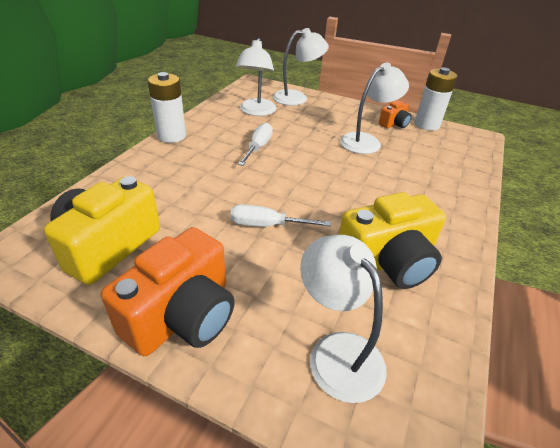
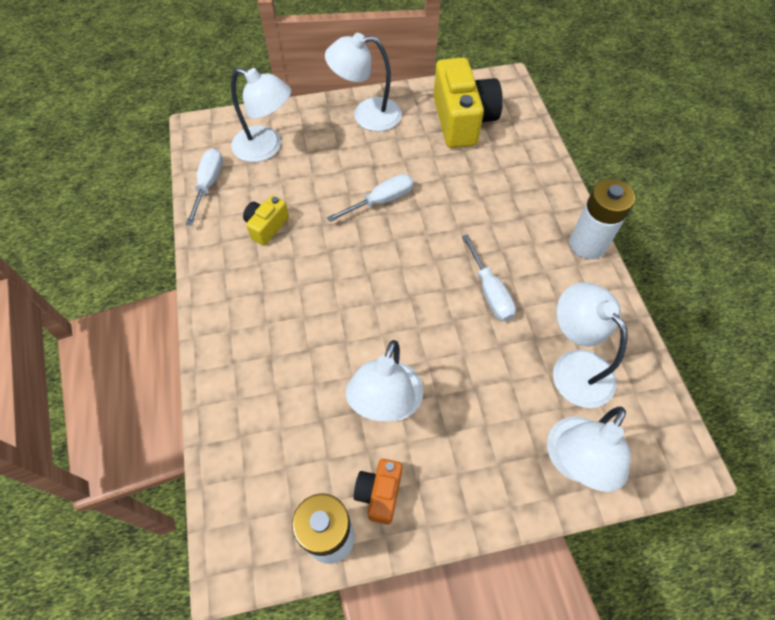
camera: 145 degrees right, 20 degrees up
(182, 316) = (366, 115): orange camera -> white lamp
(387, 262) = (266, 226): yellow camera -> yellow camera, size x0.50
(436, 344) = (208, 185): none -> white screwdriver

